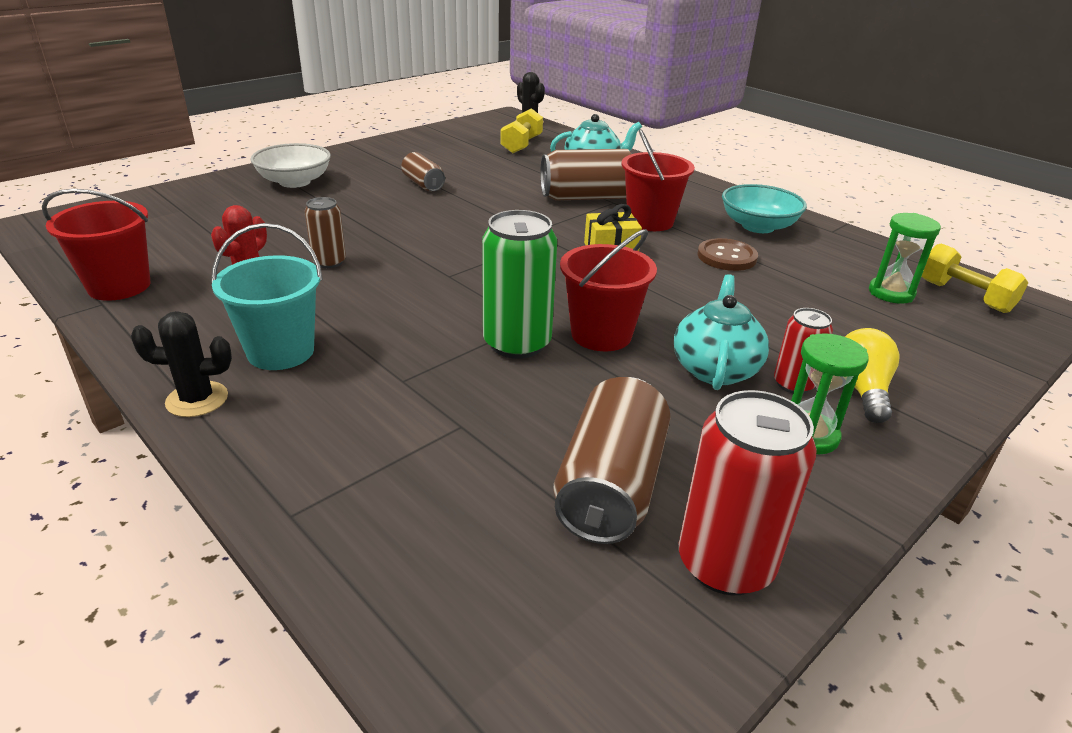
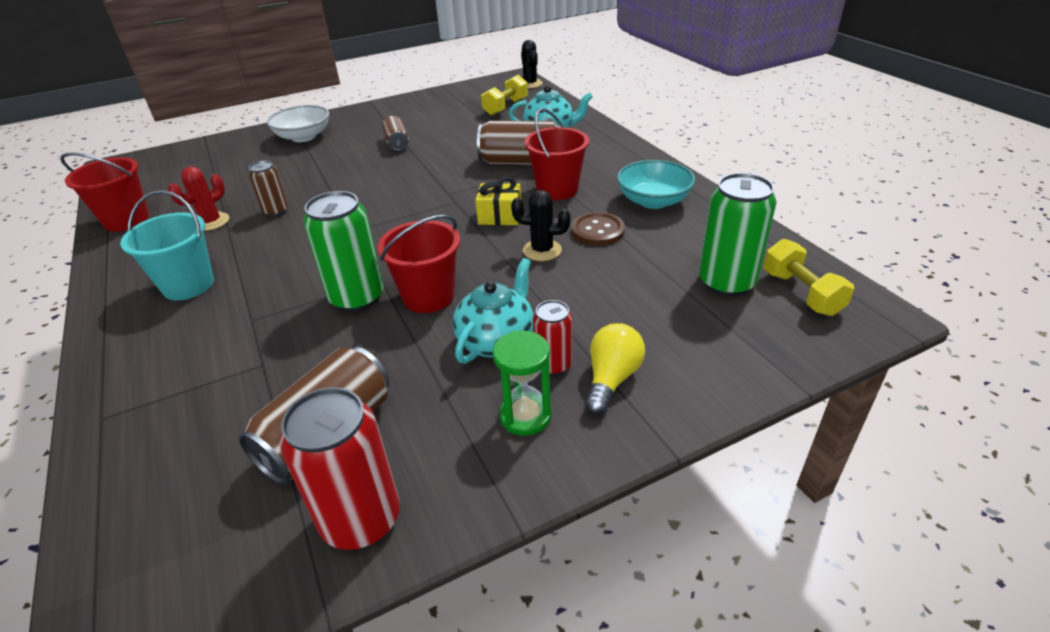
camera: 20 degrees right, 5 degrees up
(197, 399) = (109, 318): black cactus -> black cactus (542, 250)
(891, 293) = (726, 282): green hourglass -> green can

